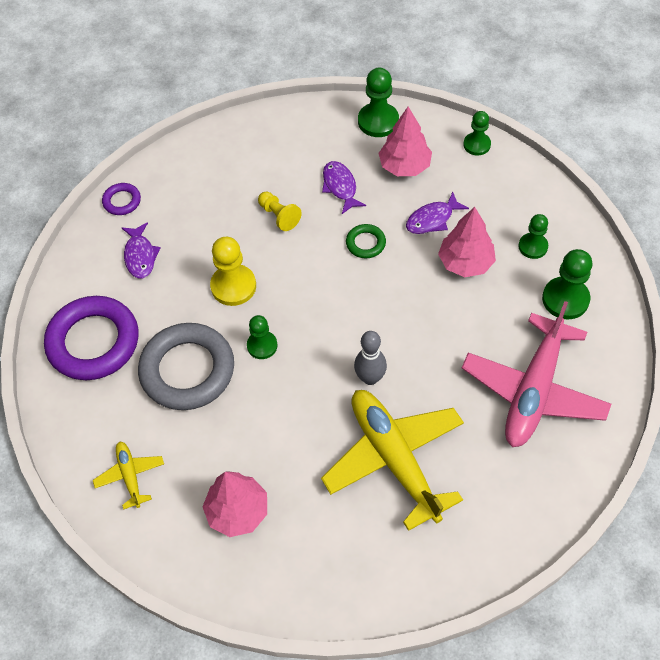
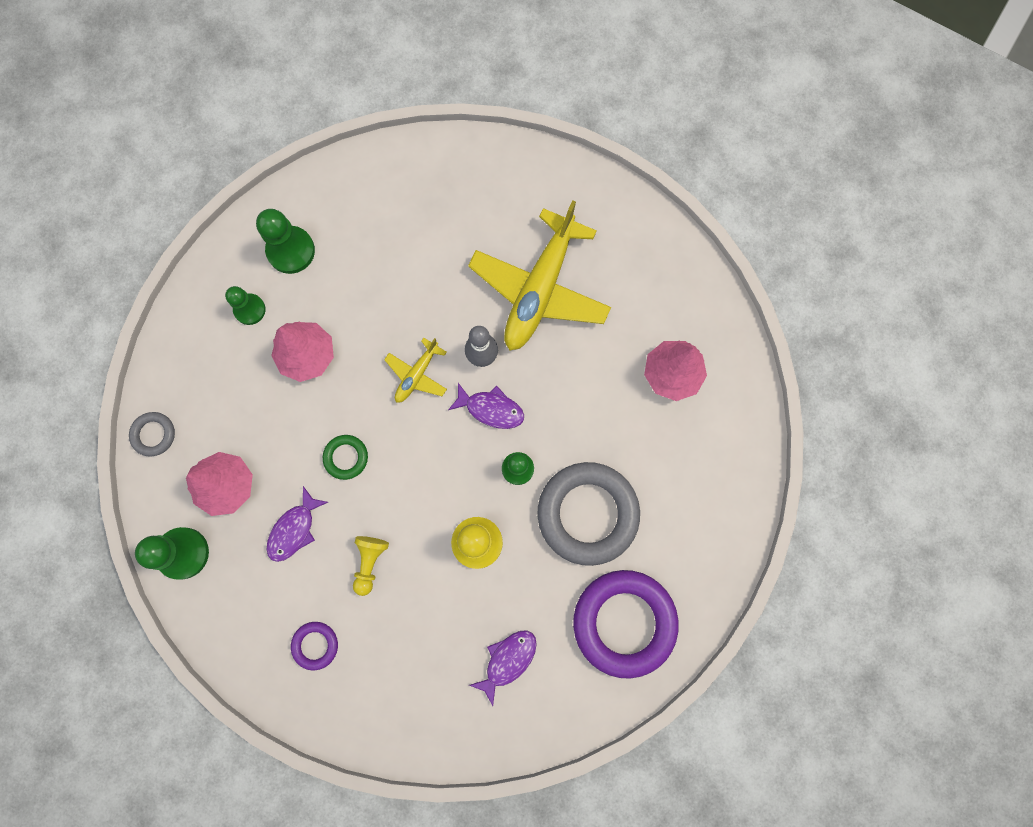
camera: 130 degrees left, 20 degrees up
(122, 201) = (460, 738): purple ring -> purple ring (315, 645)
(130, 476) = (710, 481): yellow plane -> yellow plane (417, 375)
(432, 219) = (277, 416): purple fish -> purple fish (491, 409)
(477, 145) = (154, 434): green pawn -> grey ring
(533, 391) = (401, 224): pink plane -> none

